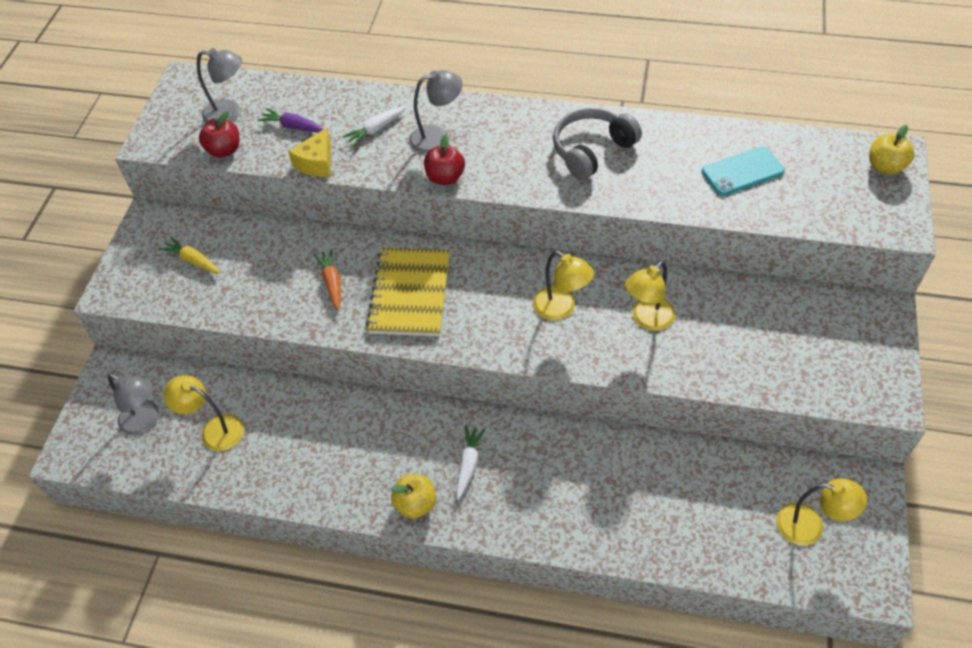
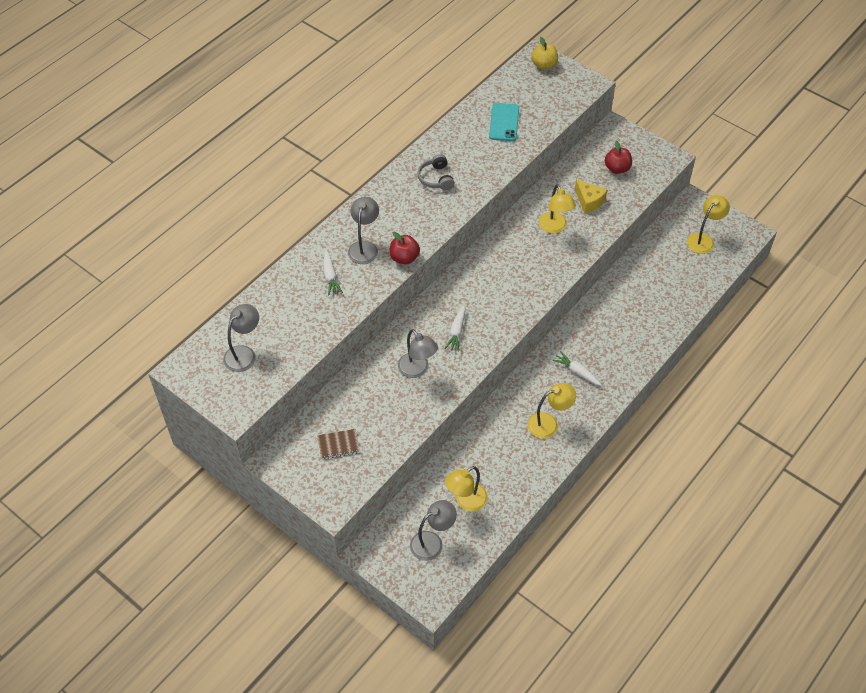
camera: 65 degrees left, 0 degrees up
(193, 260) = (338, 445): yellow carrot -> brown notebook
(224, 150) = (282, 369): red apple -> red apple (617, 168)
(293, 126) = (290, 321): purple carrot -> none
(316, 163) = (337, 320): yellow cheese -> yellow cheese (589, 201)
(332, 282) = (417, 370): orange carrot -> grey lamp
(410, 294) = (456, 332): yellow notebook -> white carrot
(416, 504) = (589, 410): yellow apple -> none
(561, 309) = (520, 262): yellow lamp -> yellow lamp (549, 423)
(592, 150) = (436, 178): grey headphones -> grey headphones, size x0.66

